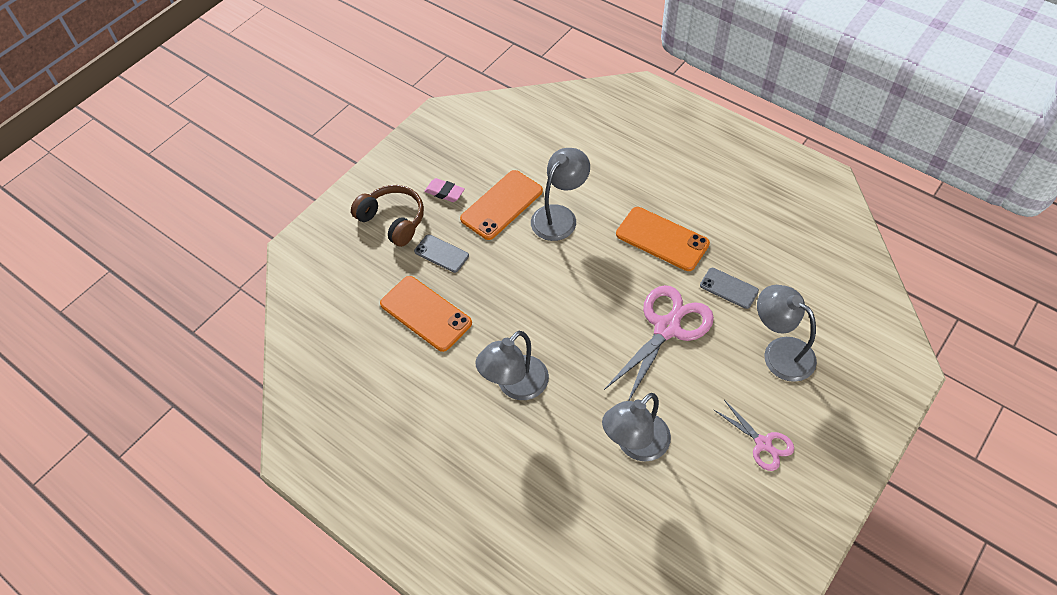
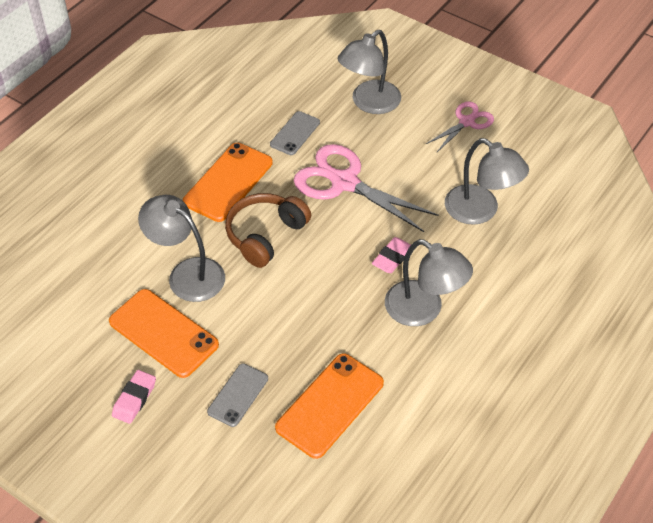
camera: 95 degrees left, 5 degrees down
(393, 220) = (178, 458): brown headphones -> brown headphones (265, 235)
(575, 364) = (392, 258): none -> pink eraser

